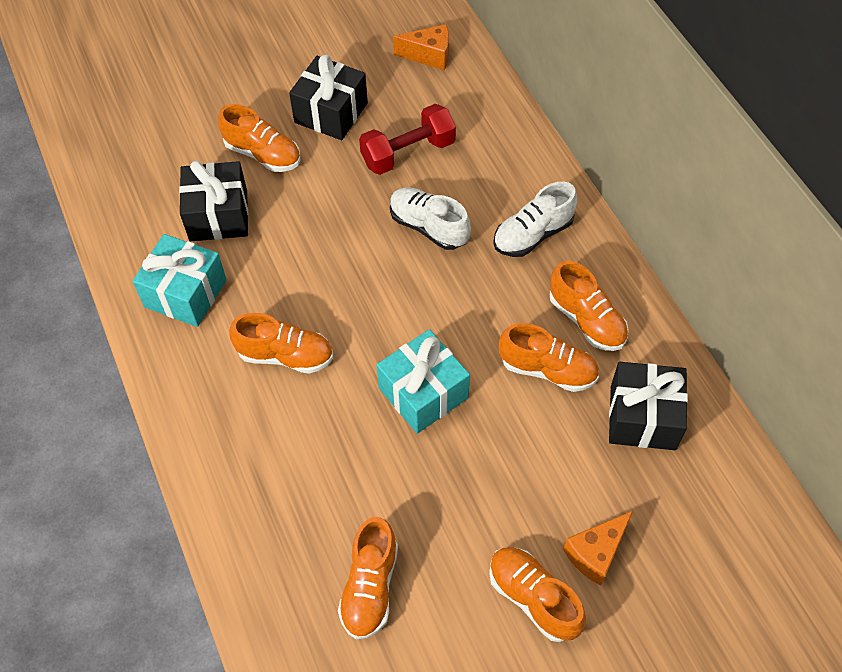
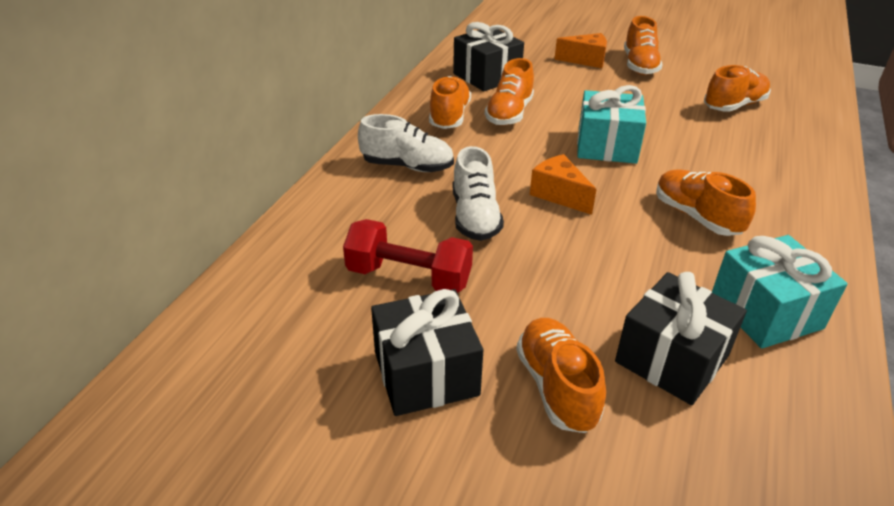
camera: 135 degrees left, 20 degrees down
(429, 55) = (238, 350): orange cheese -> orange cheese (559, 195)
(547, 370) = (509, 113): orange shoe -> orange shoe turned 135 degrees counterclockwise

